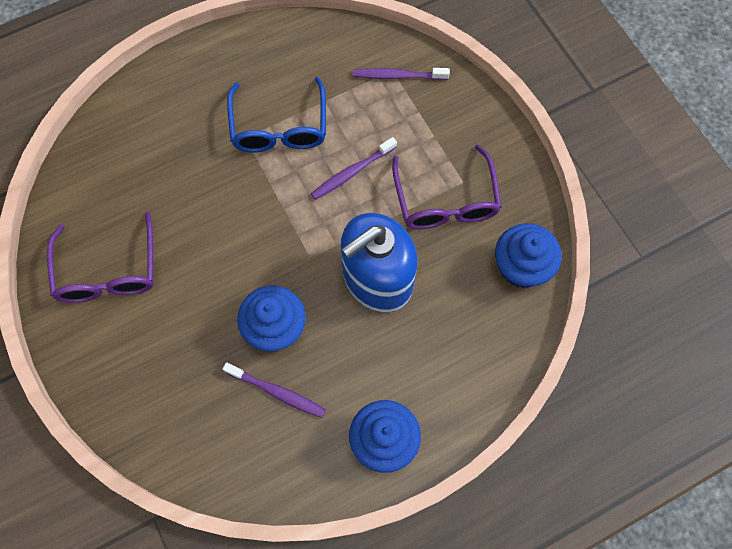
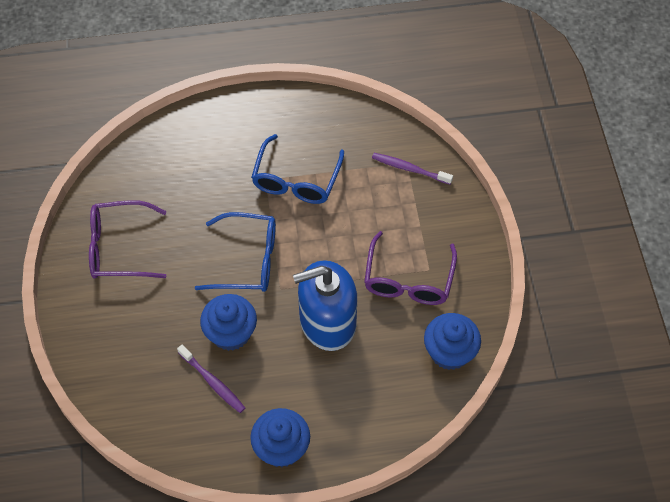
camera: 20 degrees right, 10 degrees down
(108, 271) = (119, 248): purple glasses -> purple glasses turned 75 degrees clockwise
(261, 237) = (247, 260): none -> blue glasses
(352, 172) = (340, 233): purple toothbrush -> none

